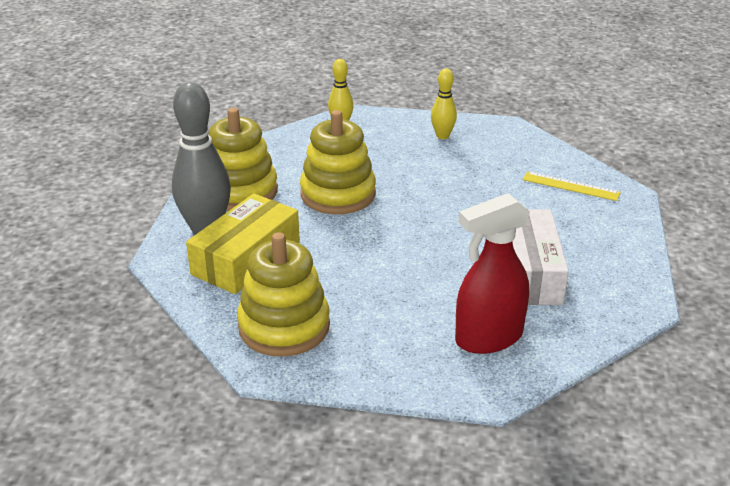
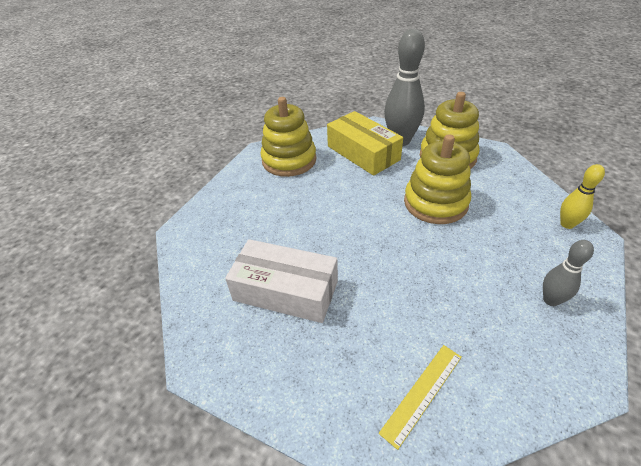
camera: 110 degrees right, 10 degrees up
(442, 136) = (551, 300): yellow bowling pin -> grey bowling pin
(488, 338) = (225, 243): red spray bottle -> none

